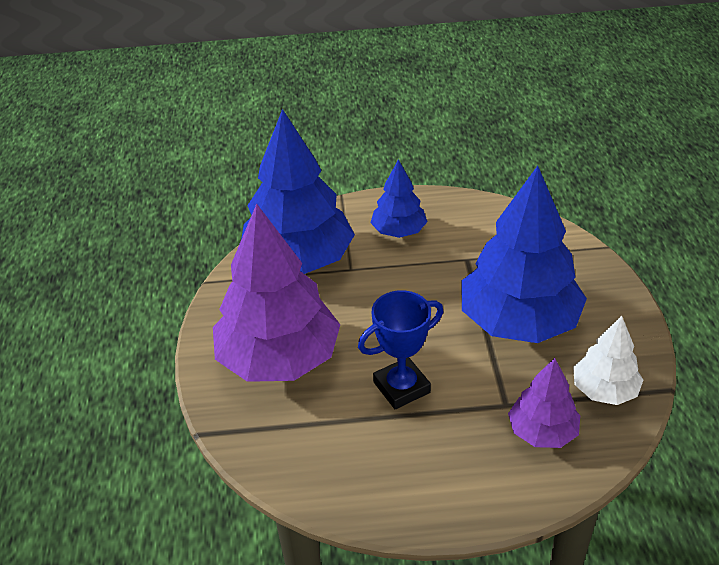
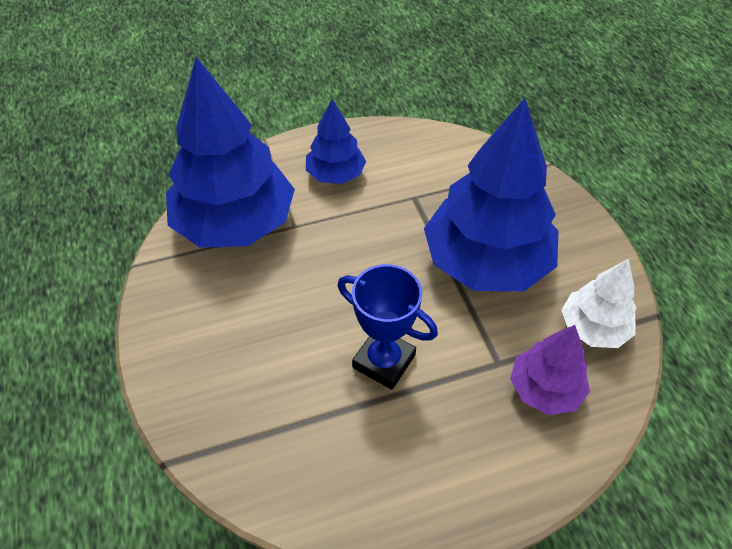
camera: 15 degrees left, 10 degrees up
(279, 358) = (239, 348): purple tree -> none
(401, 387) = (384, 361): blue trophy -> blue trophy turned 75 degrees clockwise

